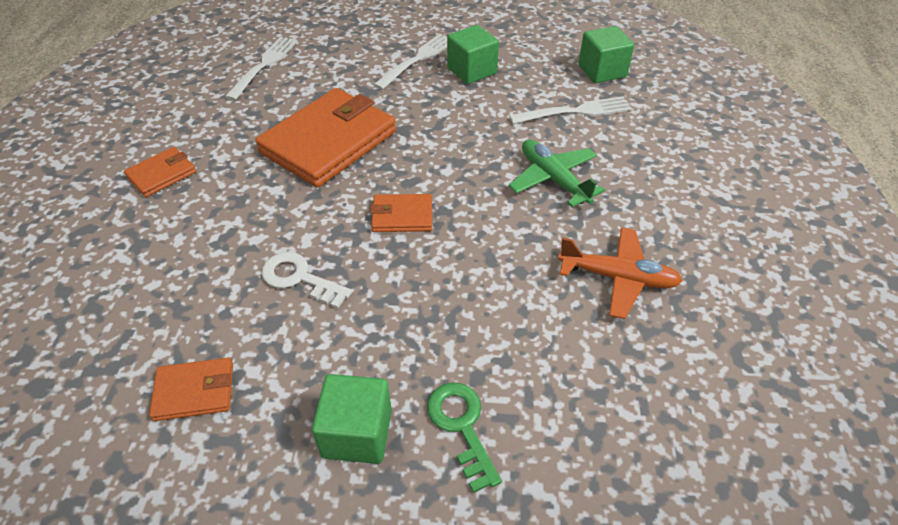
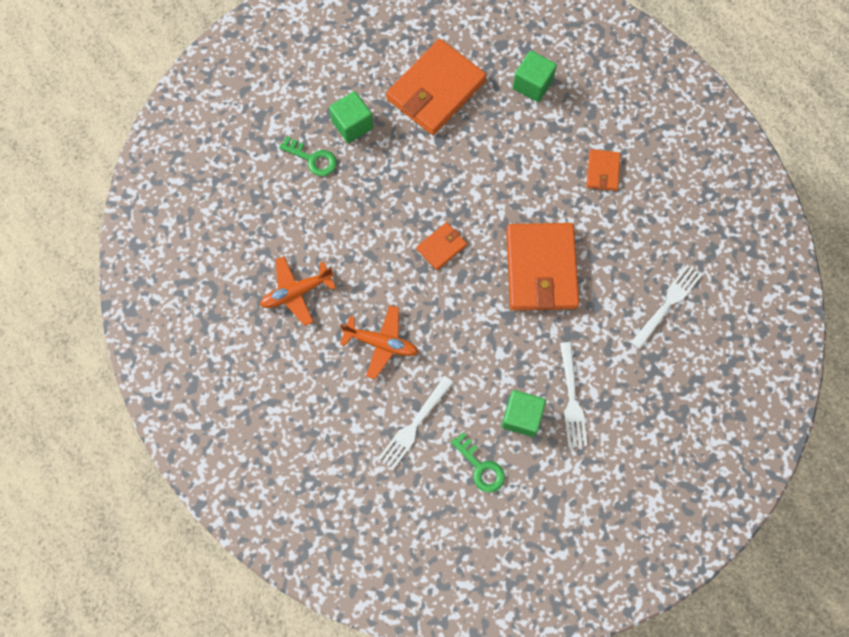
camera: 140 degrees right, 25 degrees up
(194, 391) = (436, 90): orange wallet -> orange wallet, size x2.12
(264, 65) = (667, 304): white fork -> white fork turned 120 degrees counterclockwise
(300, 278) = (452, 170): white key -> none
(540, 64) = (480, 467): none -> green key
(553, 179) = (381, 343): green plane -> orange plane
(602, 71) = (429, 494): green cube -> green cube (532, 84)

